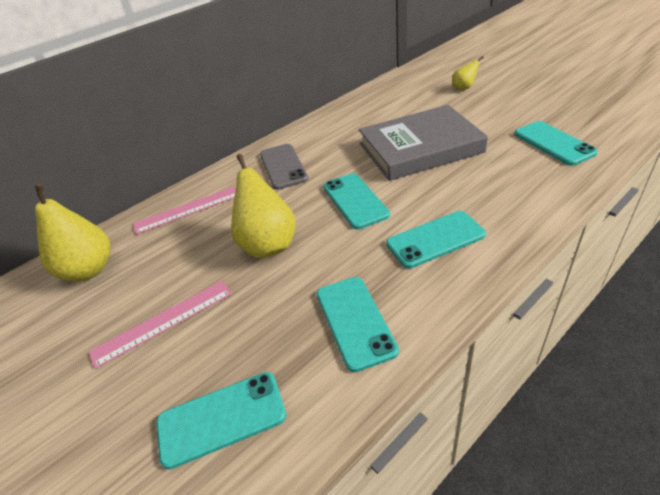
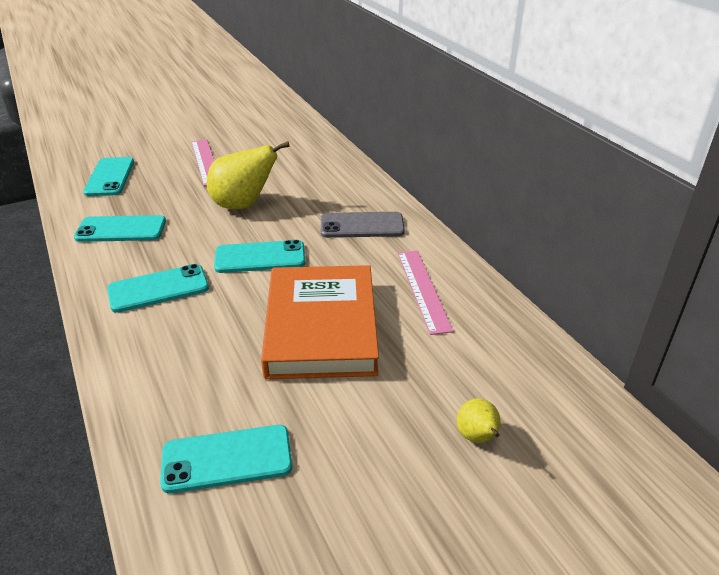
camera: 100 degrees right, 5 degrees down
(89, 270) = (289, 136): yellow pear -> none
(189, 209) = (331, 173): pink ruler -> pink ruler (423, 290)
(420, 148) = (321, 327): grey book -> orange book
(435, 239) = (158, 289): turquoise phone -> turquoise phone turned 75 degrees clockwise

